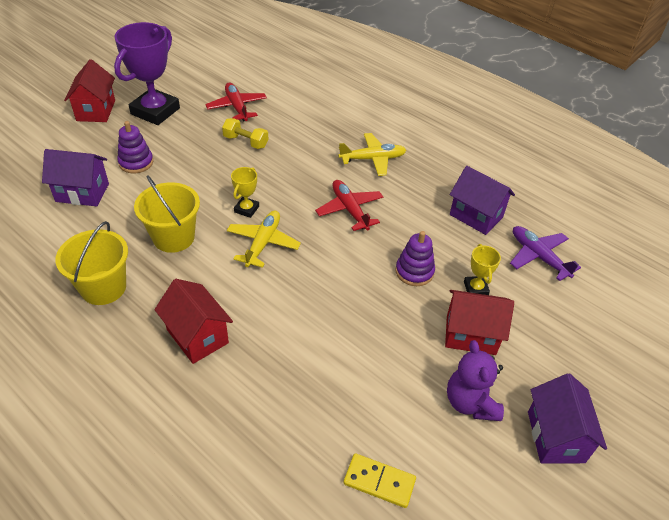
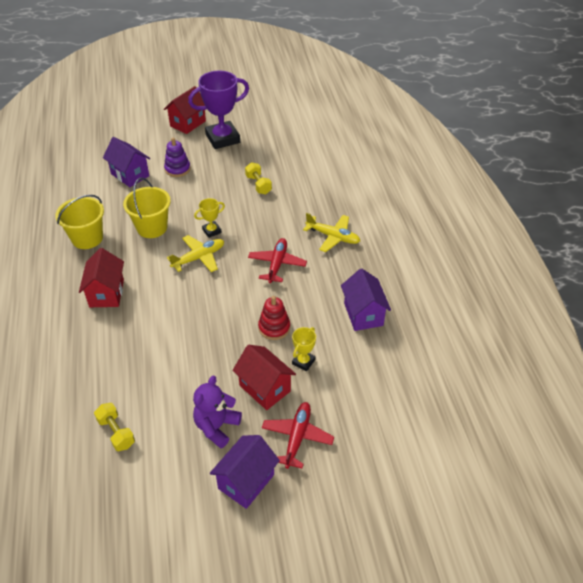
camera: 40 degrees right, 0 degrees up
(237, 107) = (278, 157): red plane -> red plane (297, 437)
(379, 481) = (116, 432): yellow domino -> yellow dumbbell
(414, 271) = (274, 327): purple stacking toy -> red stacking toy
(538, 256) = (376, 367): purple plane -> none

